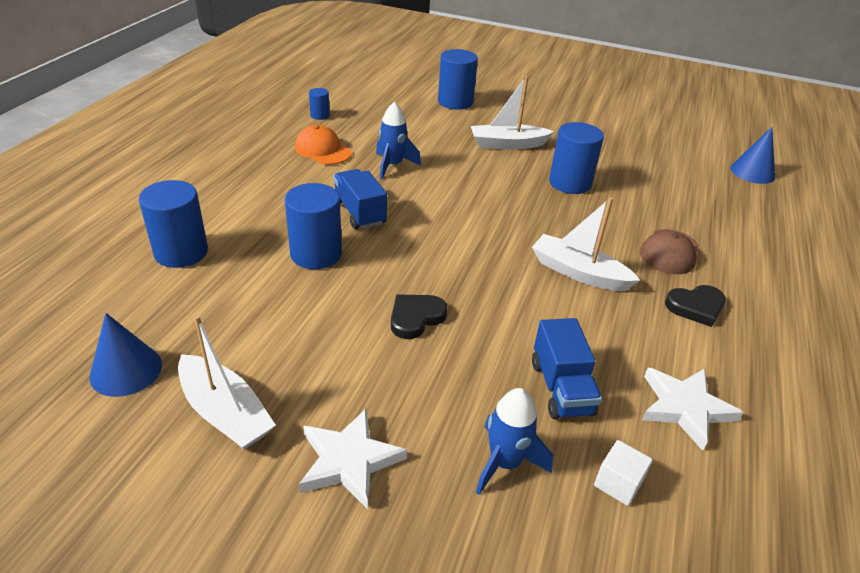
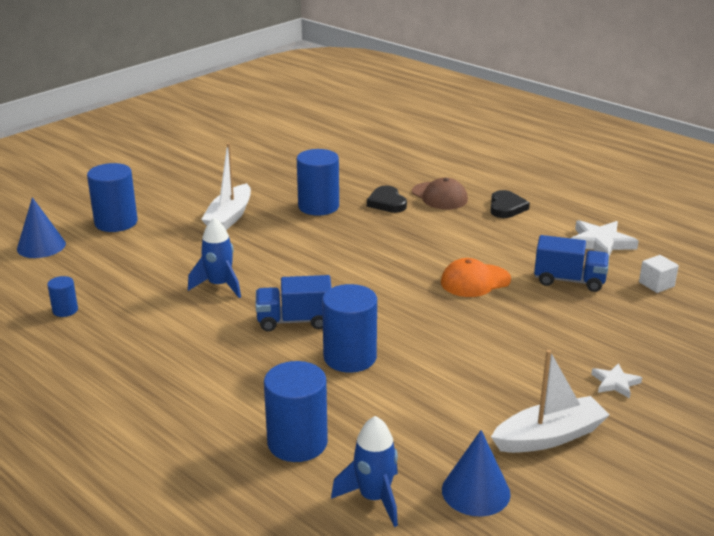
camera: 65 degrees left, 10 degrees down
(322, 150) = (151, 321): orange cap -> orange cap (475, 281)
(349, 461) = (615, 383): white star -> white star, size x0.57
(415, 318) = (468, 322): black heart -> black heart (387, 203)
(505, 463) = (631, 320): blue rocket -> blue rocket (374, 498)
(578, 273) = (446, 238): white boat -> none
(752, 172) = (356, 132): blue cone -> blue cone (41, 246)

